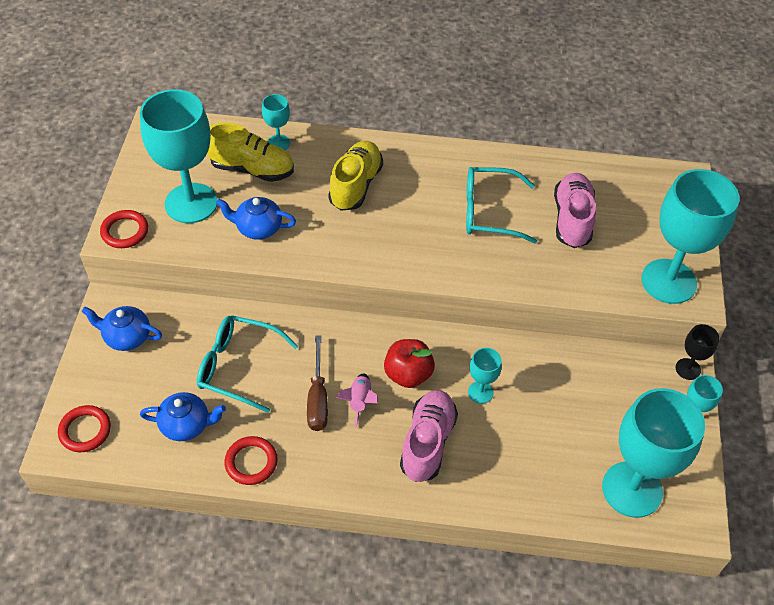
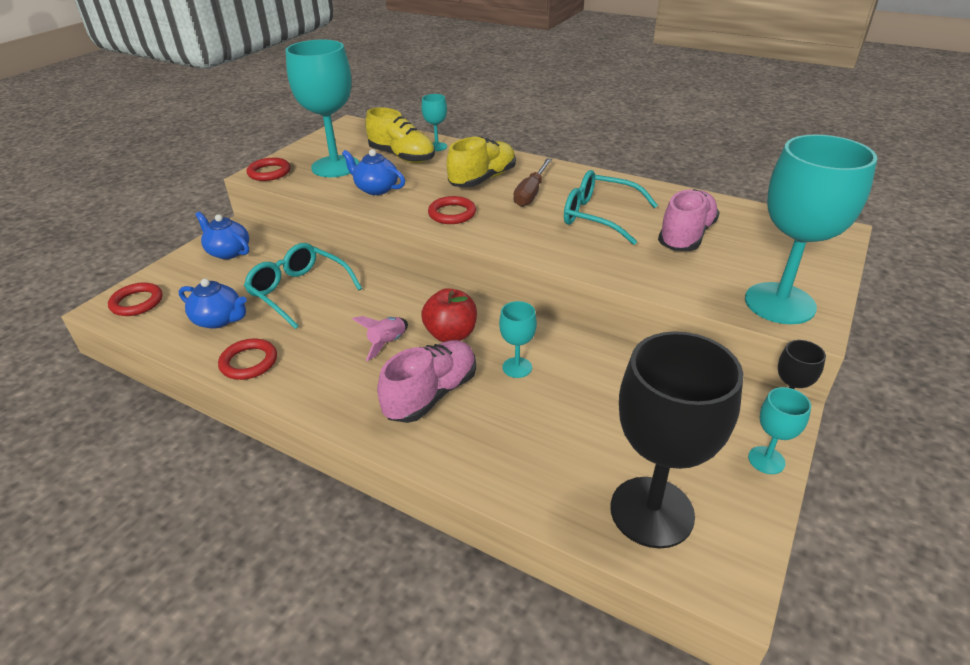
camera: 25 degrees right, 15 degrees down
(318, 398) = (350, 330): brown screwdriver -> brown screwdriver (531, 193)
(355, 245) = (452, 213): none -> red ring
(632, 489) = (651, 511): turquoise goblet -> black goblet

